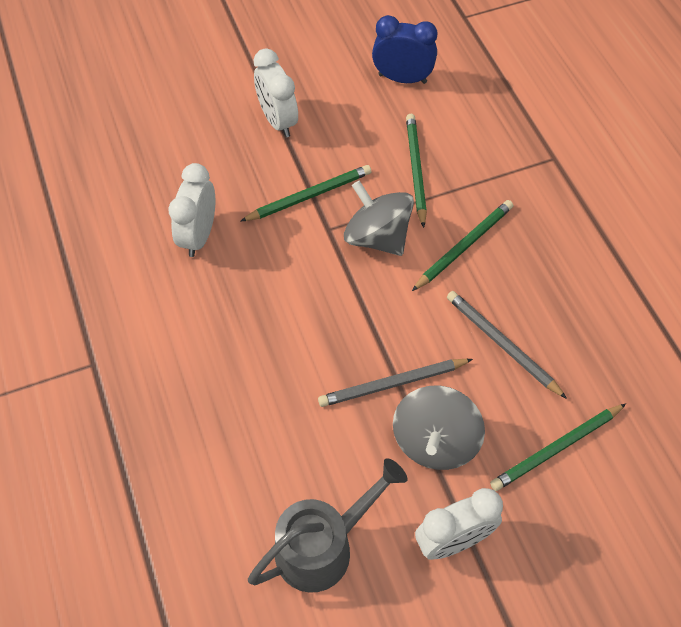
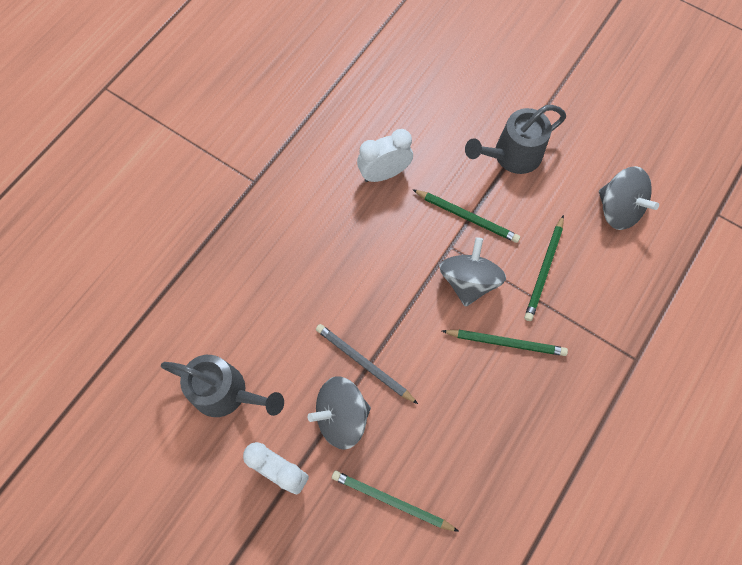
camera: 55 degrees right, 10 degrees up
(277, 121) = (511, 156): white clock -> grey watering can
(402, 78) = (618, 209): blue clock -> grey spinning top
(415, 170) = (544, 270): green pencil -> green pencil turned 150 degrees clockwise
(502, 344) = (445, 417): grey pencil -> none

